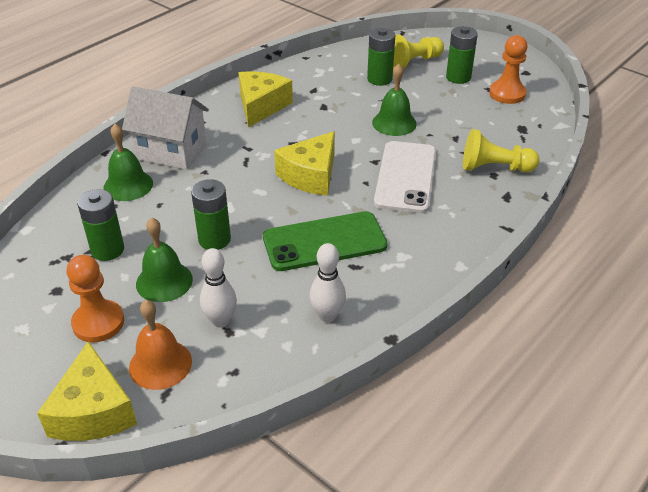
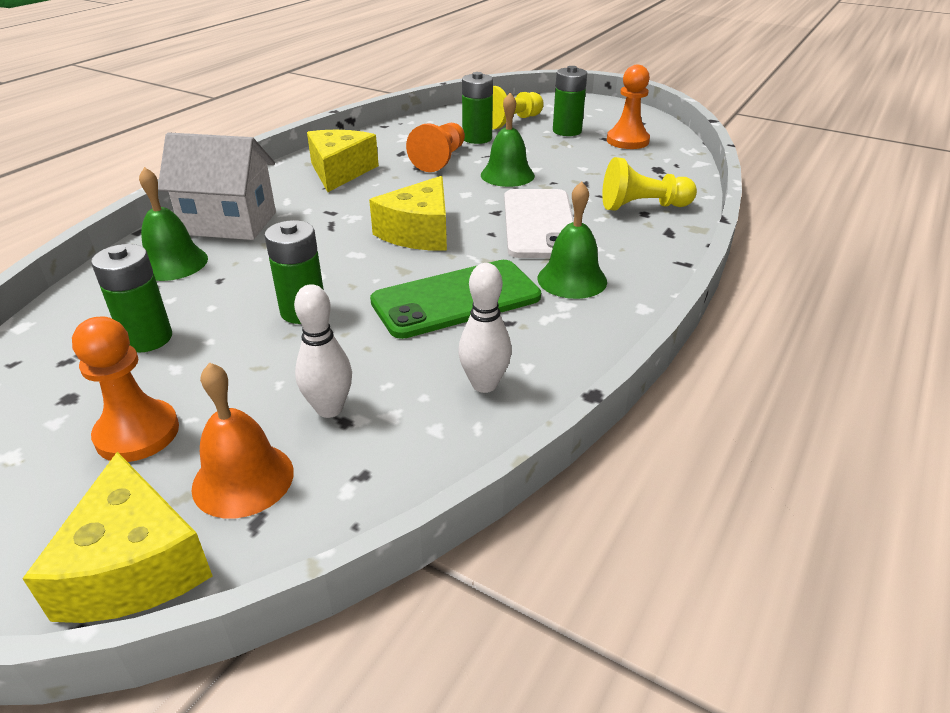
camera: 10 degrees left, 5 degrees down
(164, 281) = (236, 368): green bell -> green bell (572, 279)
(343, 100) = (440, 159): none -> orange pawn

